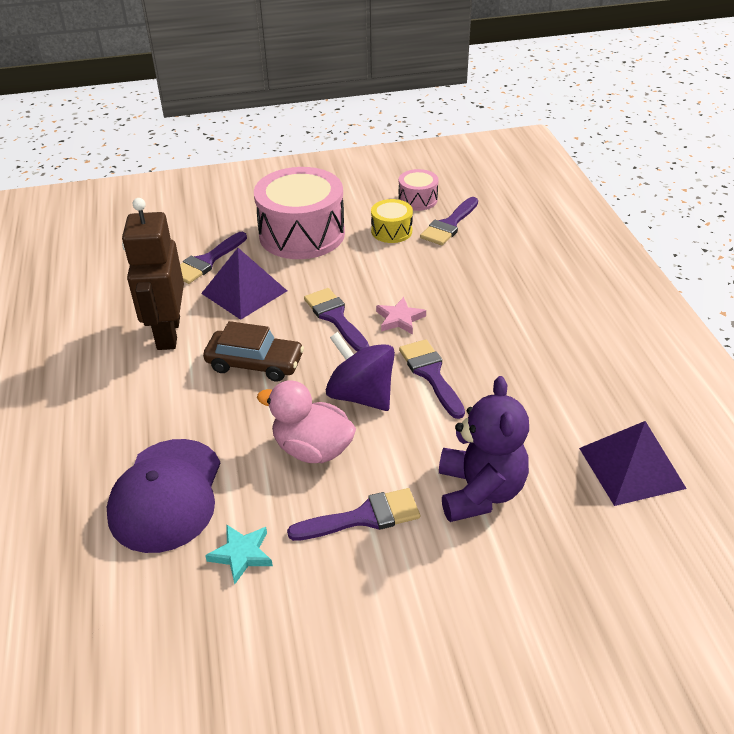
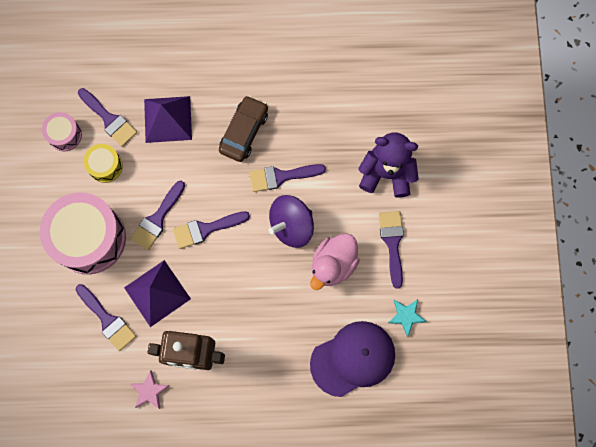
camera: 80 degrees left, 35 degrees up
(166, 495) = (353, 358): purple cap -> purple cap turned 45 degrees counterclockwise
(255, 363) = (243, 293): brown car -> brown car (244, 132)
(338, 277) = (157, 219): none -> purple brush
(399, 319) = (218, 184): pink star -> pink star (149, 391)
(631, 468) = (385, 84): purple pyramid -> purple pyramid (168, 119)

